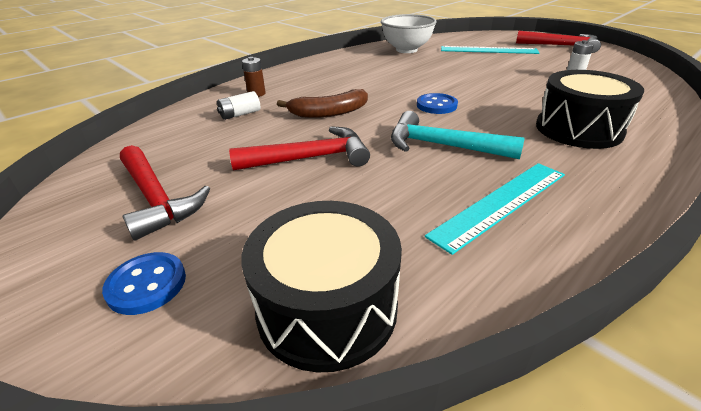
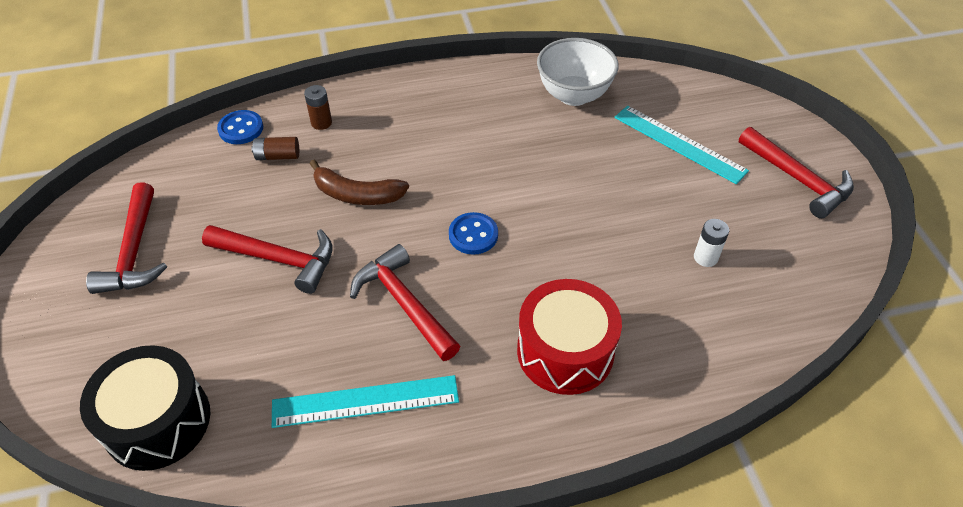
camera: 30 degrees right, 15 degrees up
(147, 284) = (77, 339): blue button -> blue button (241, 129)
(240, 114) = (278, 156): white battery -> brown battery
(442, 146) = (404, 303): turquoise hammer -> red hammer
(578, 129) = (565, 351): black drum -> red drum

